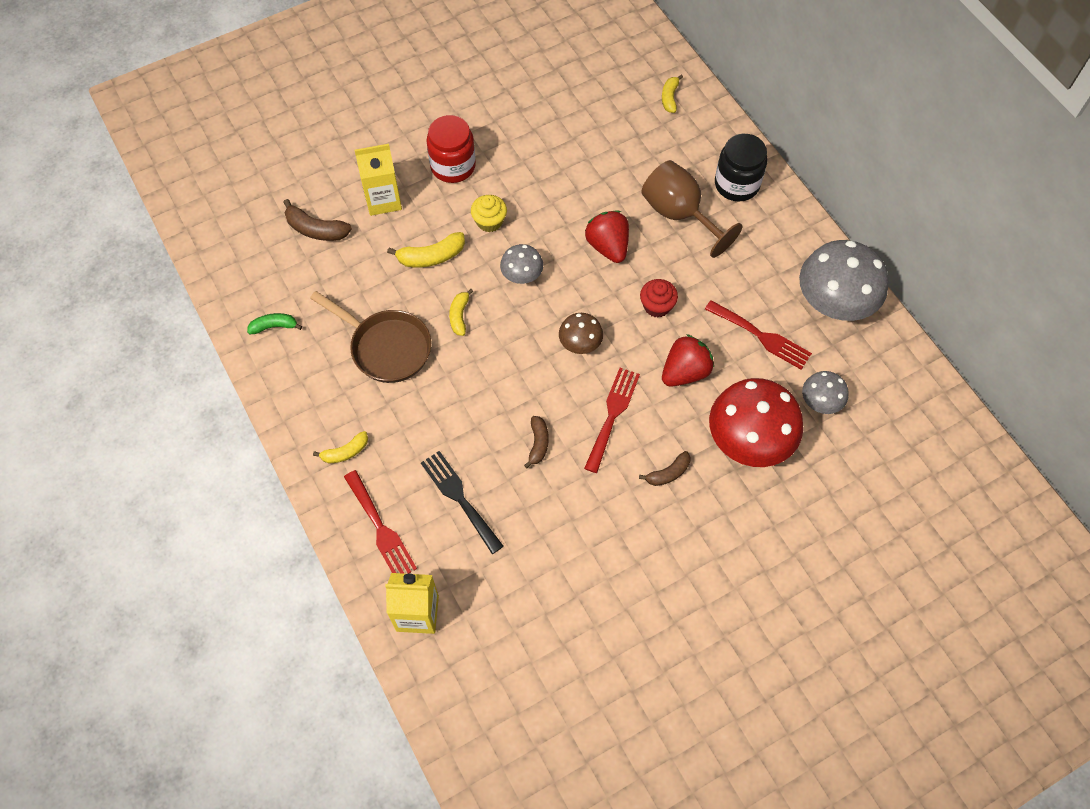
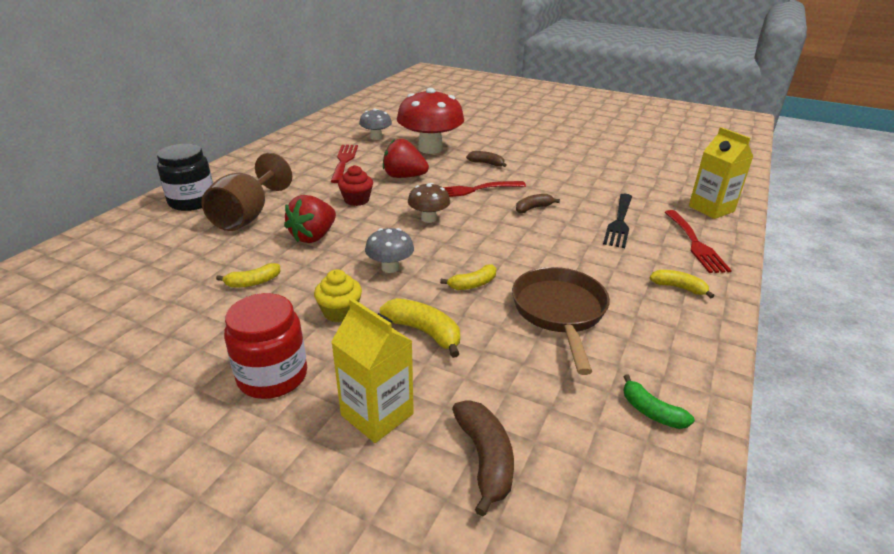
camera: 125 degrees left, 30 degrees down
(381, 529) = (695, 244): red fork -> red fork turned 150 degrees clockwise
(670, 98) = (77, 262): yellow banana -> yellow banana (253, 282)
(833, 303) = (291, 148): grey mushroom -> none

